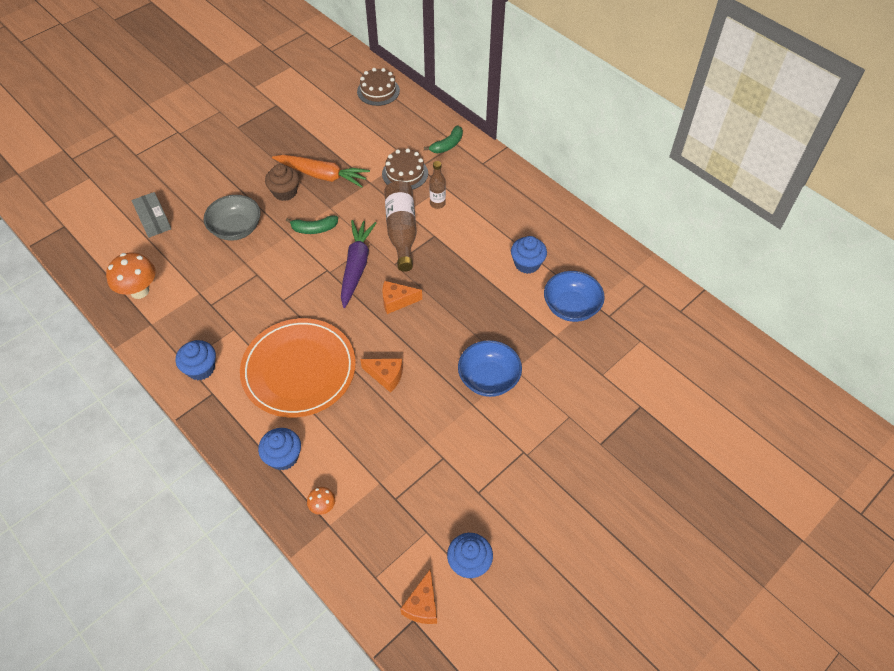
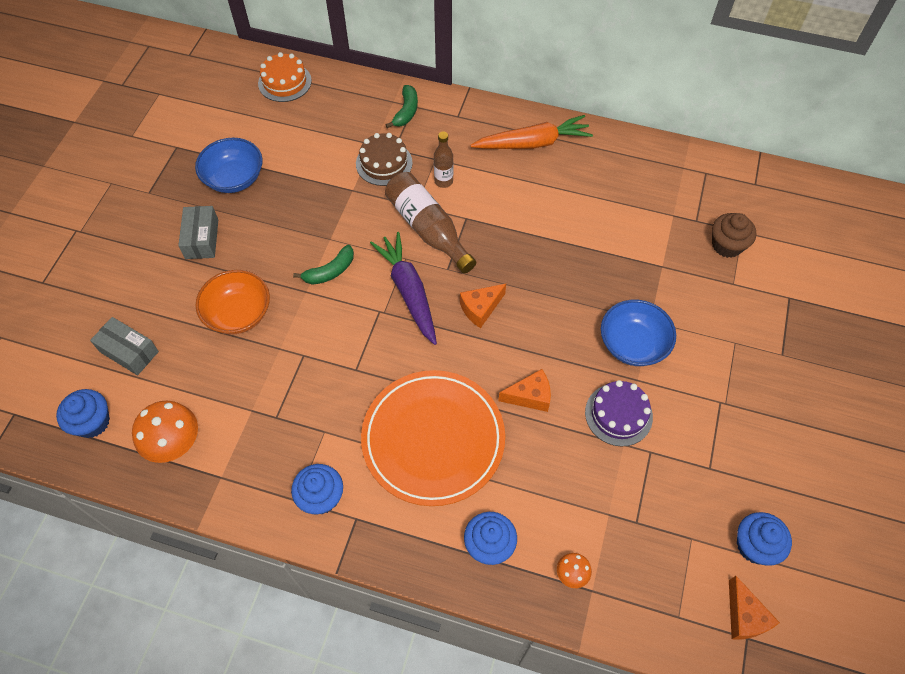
camera: 30 degrees left, 5 degrees up
(236, 229) = (238, 313): grey bowl -> orange bowl
(248, 171) = (202, 239): none -> grey box
(285, 192) = (264, 244): brown cupcake -> brown cupcake (727, 245)
(322, 175) = (293, 206): orange carrot -> orange carrot (533, 143)
(378, 91) = (284, 82): brown cake -> orange cake
(439, 420) = (618, 414): none -> purple cake
(527, 264) = (581, 204): blue cupcake -> blue cupcake (92, 422)
(571, 307) = (655, 229): blue bowl -> blue bowl (234, 178)

